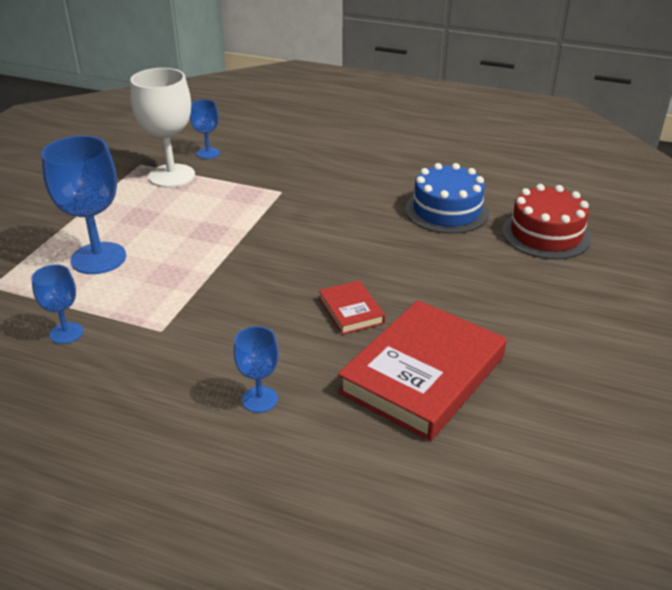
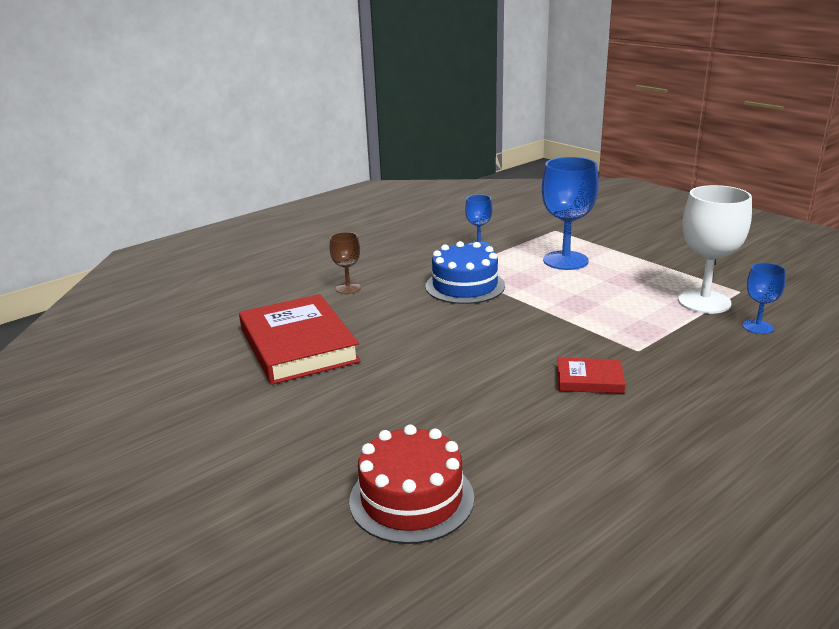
camera: 120 degrees right, 10 degrees down
(260, 399) = (348, 288): blue goblet -> brown goblet
(351, 311) = (401, 337): red book -> red book (589, 380)
(447, 211) = (523, 442): blue cake -> blue cake (465, 286)

